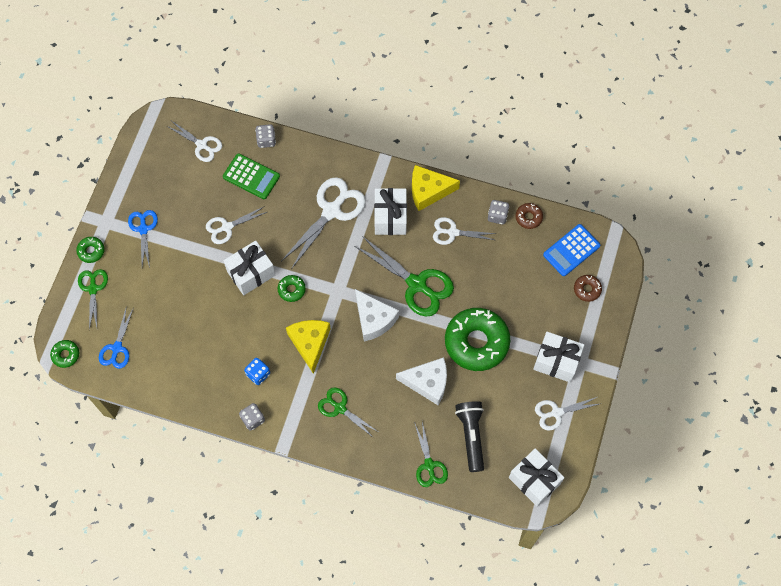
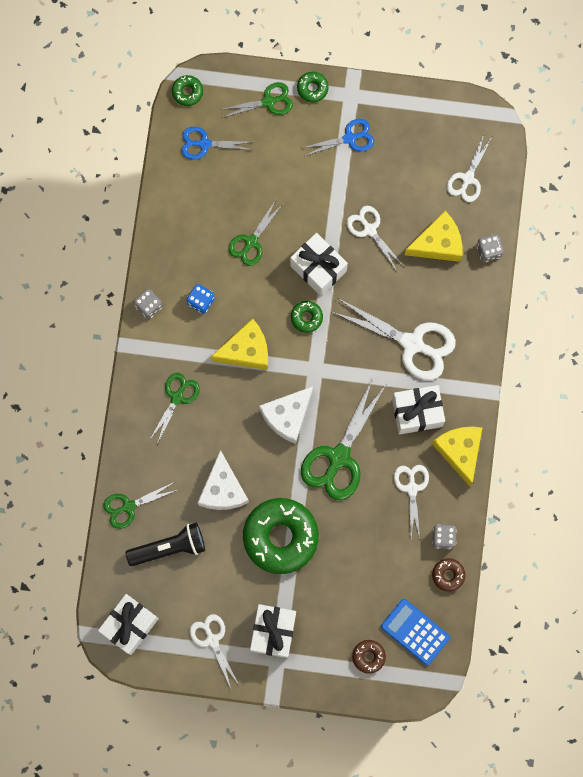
camera: 80 degrees right, 10 degrees up
(215, 323) = (251, 242): none -> green scissors
(251, 177) = (438, 243): green calculator -> yellow cheese

